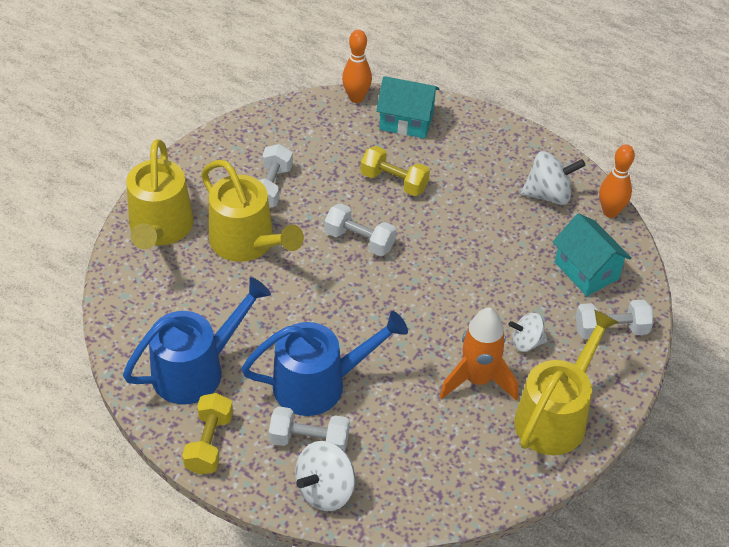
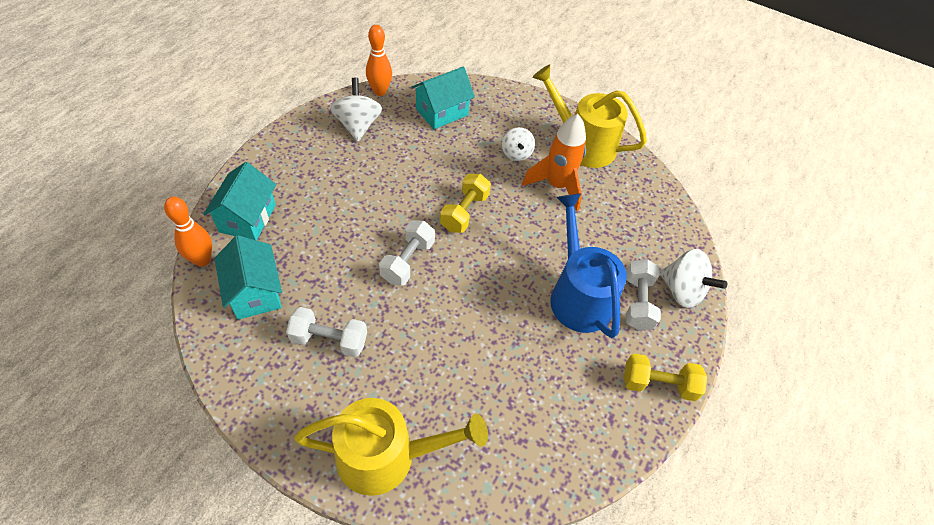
camera: 95 degrees left, 5 degrees up
(196, 369) = (578, 402): blue watering can -> none
(247, 242) = (409, 361): yellow watering can -> none
(321, 135) = (255, 292): none -> turquoise house
(394, 181) = (332, 231): yellow dumbbell -> yellow dumbbell (464, 212)
(611, 329) = (499, 105): white dumbbell -> none

